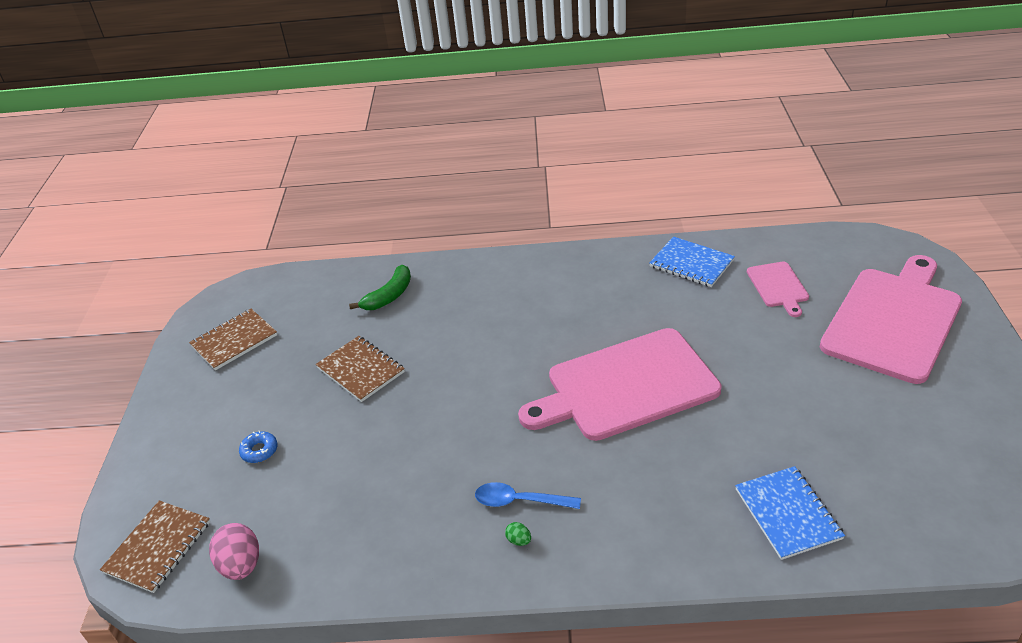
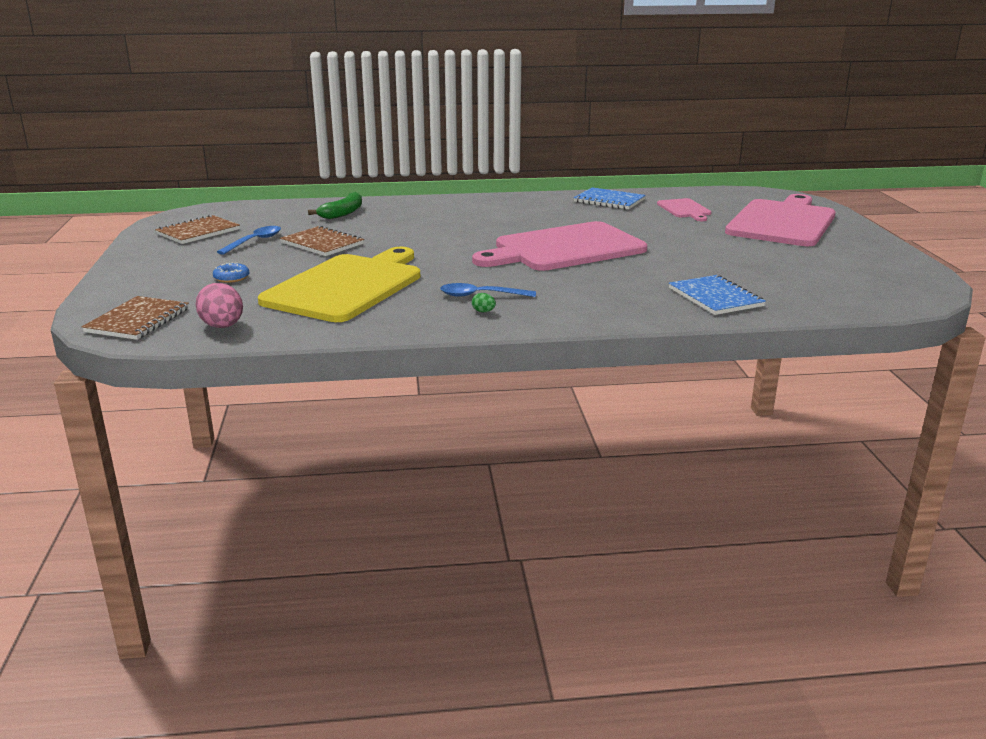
camera: 10 degrees left, 15 degrees down
(290, 364) = (254, 241): none -> blue spoon
(378, 474) = (347, 286): none -> yellow cutting board

